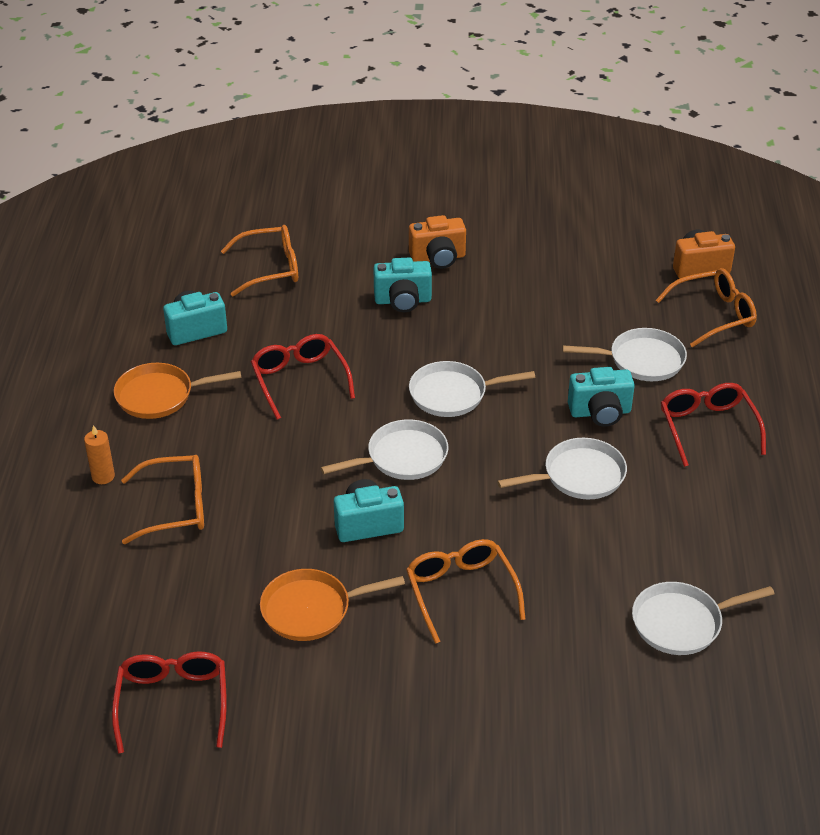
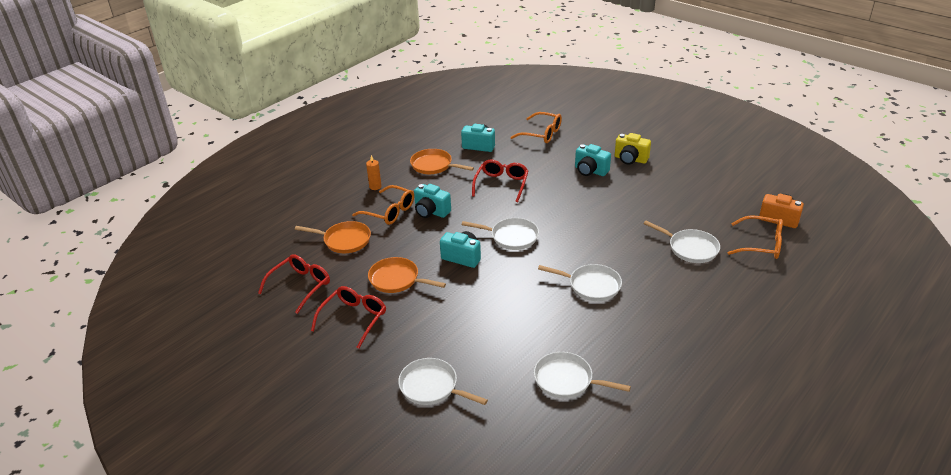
camera: 40 degrees right, 5 degrees down
(157, 591) = (344, 240): none -> orange pan
(438, 258) = (630, 159): orange camera -> yellow camera
(453, 394) = (568, 221): white pan -> white pan (432, 387)
(461, 593) = (471, 307): orange glasses -> none
(600, 412) = (637, 262): turquoise camera -> turquoise camera (431, 212)
(708, 429) = (691, 297): red glasses -> red glasses (353, 319)

